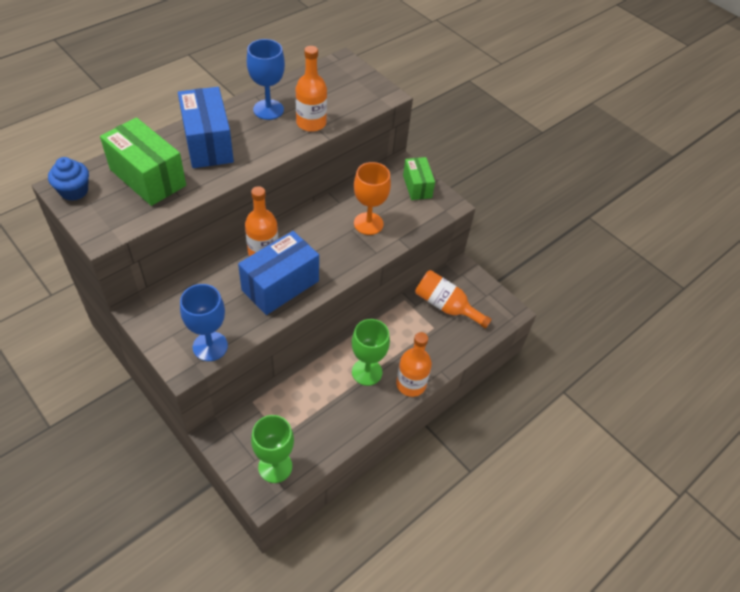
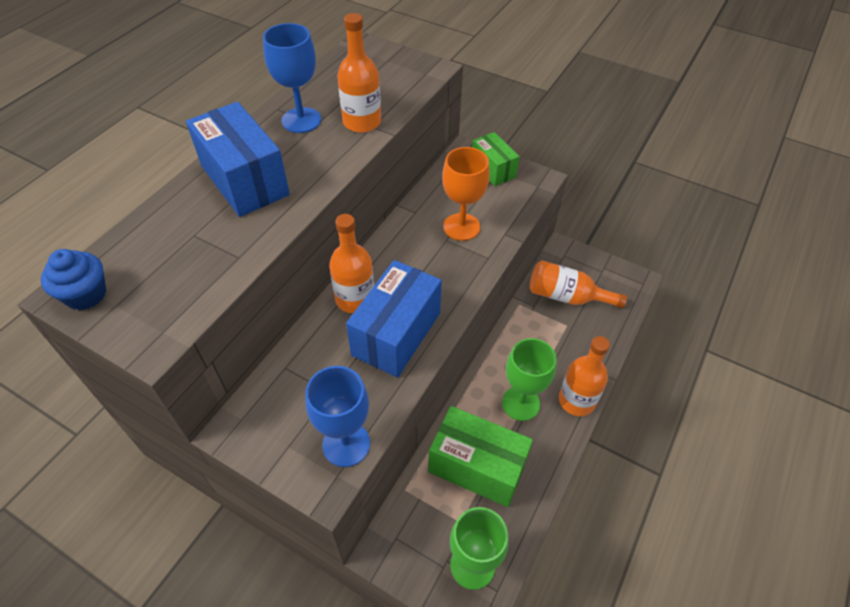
camera: 15 degrees left, 0 degrees up
(148, 177) = (184, 246): green box -> green box (477, 467)

